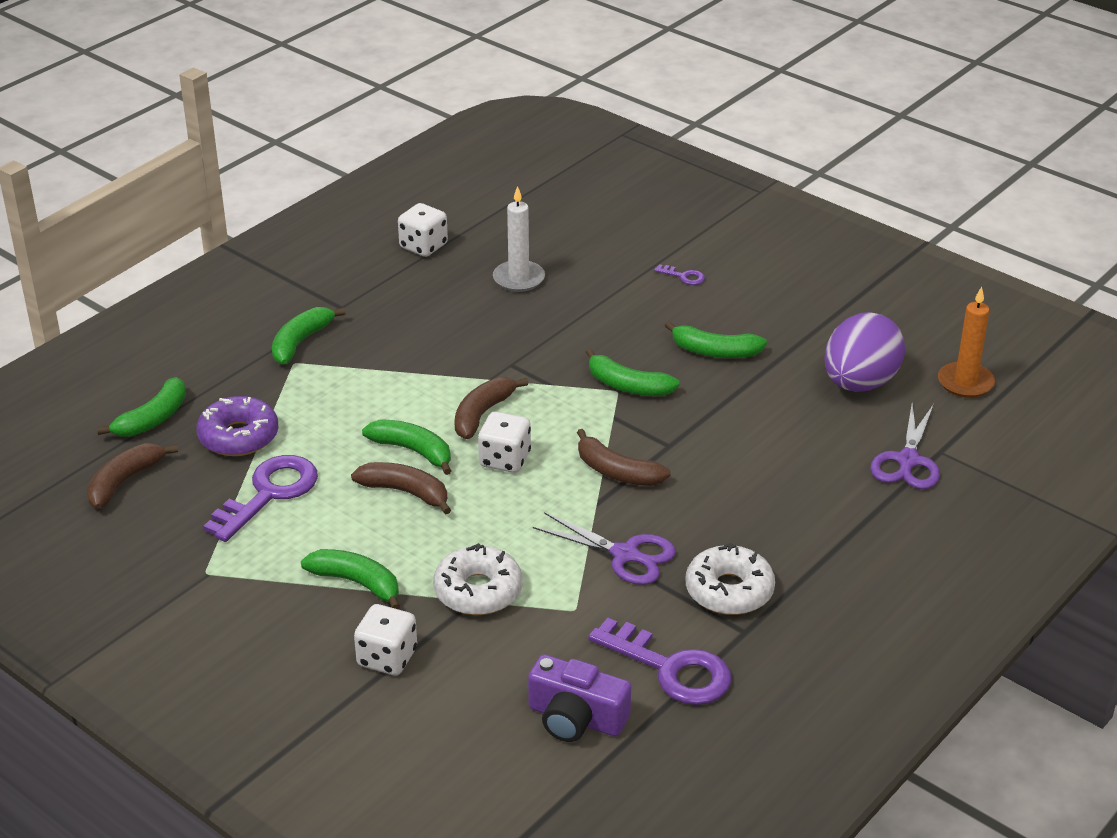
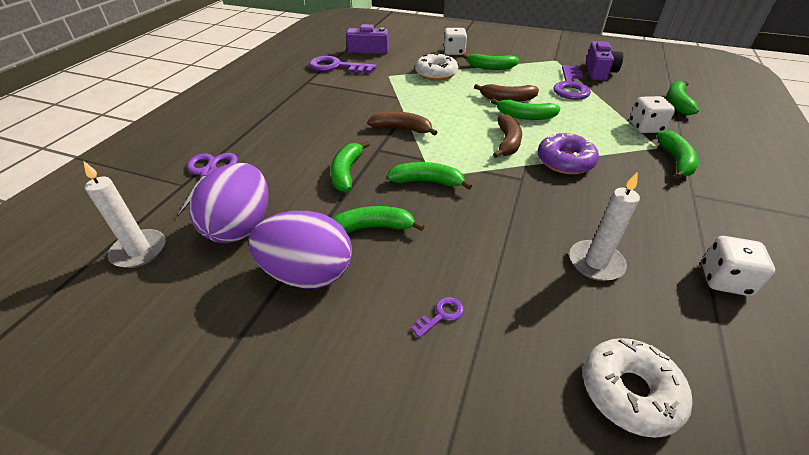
camera: 160 degrees right, 5 degrees up
(124, 481) = (640, 79): brown banana -> none
(170, 517) = (599, 72): none -> purple camera
(238, 436) = (622, 104): purple donut -> purple donut (565, 161)
(505, 459) = (471, 122): white dice -> white dice (645, 127)
(626, 555) = (376, 96): purple scissors -> none
(683, 276) = (441, 315): purple key -> purple key turned 135 degrees clockwise
(723, 420) = (346, 172): none -> green banana
(729, 591) = (318, 93): white donut -> white donut (629, 392)
(791, 327) = (308, 274): none -> purple egg
(965, 382) = (139, 251): orange candle -> white candle

